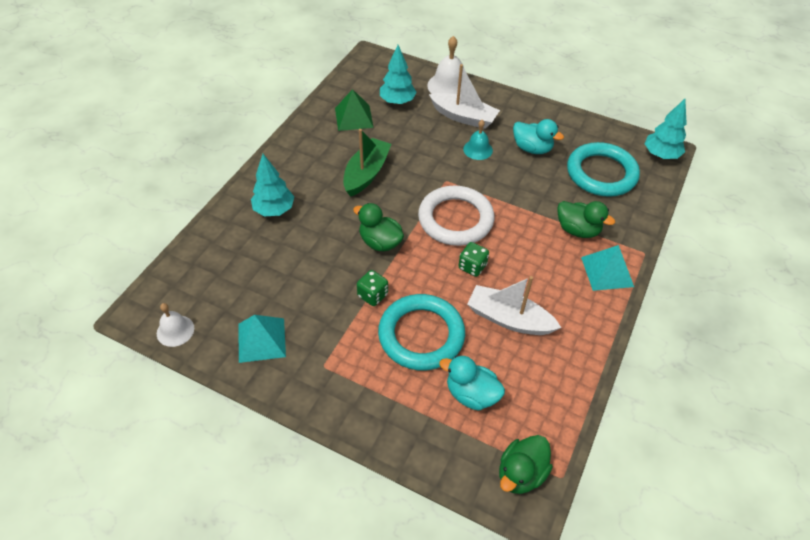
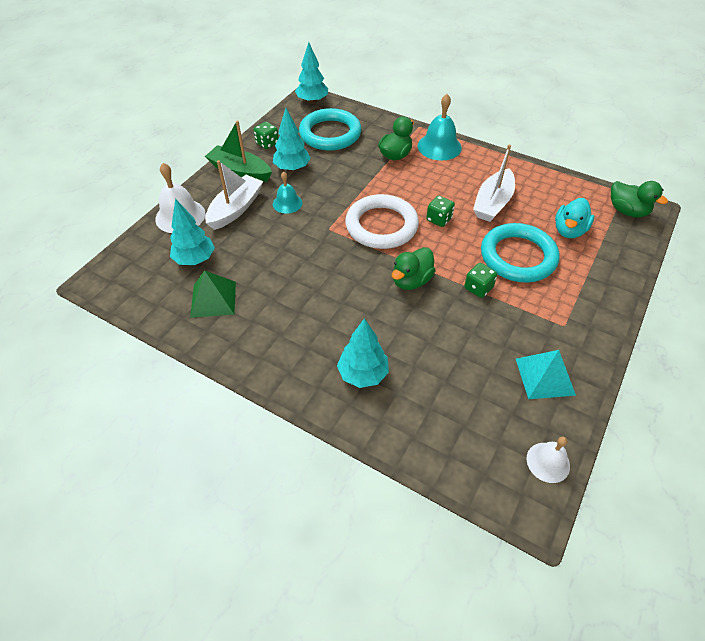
camera: 85 degrees left, 0 degrees up
(366, 173) = (311, 289): green boat -> green boat (240, 171)
(532, 148) = (292, 168): turquoise duck -> turquoise tree
(568, 127) = (267, 143): none -> green dice
(607, 271) = (439, 146): turquoise pyramid -> turquoise bell

